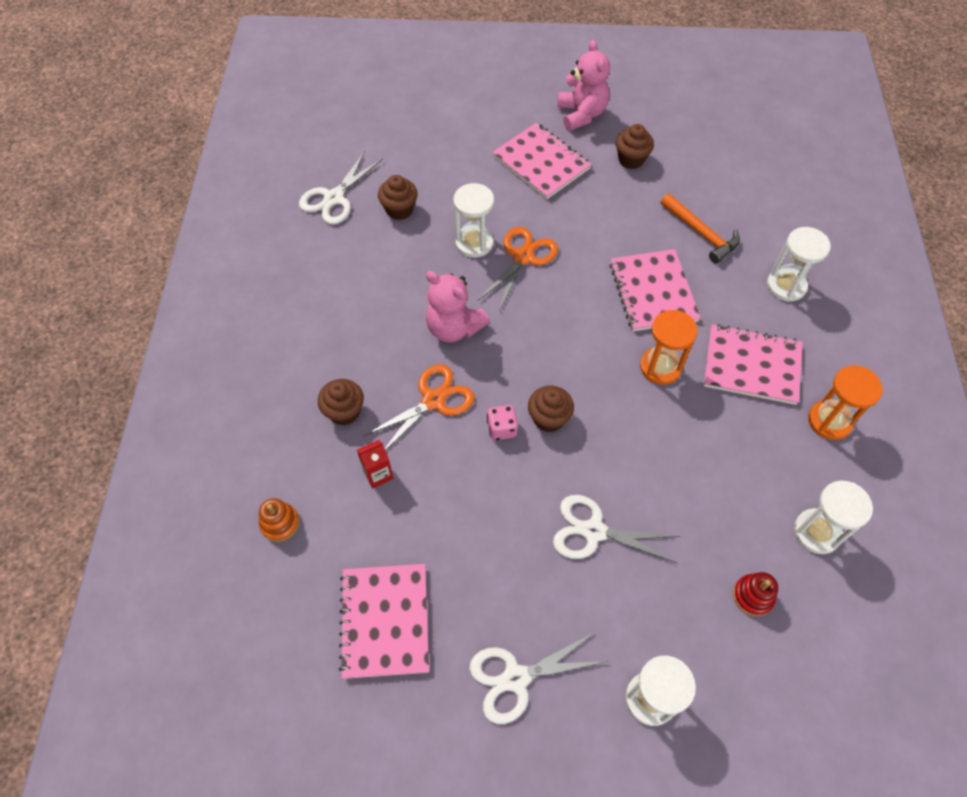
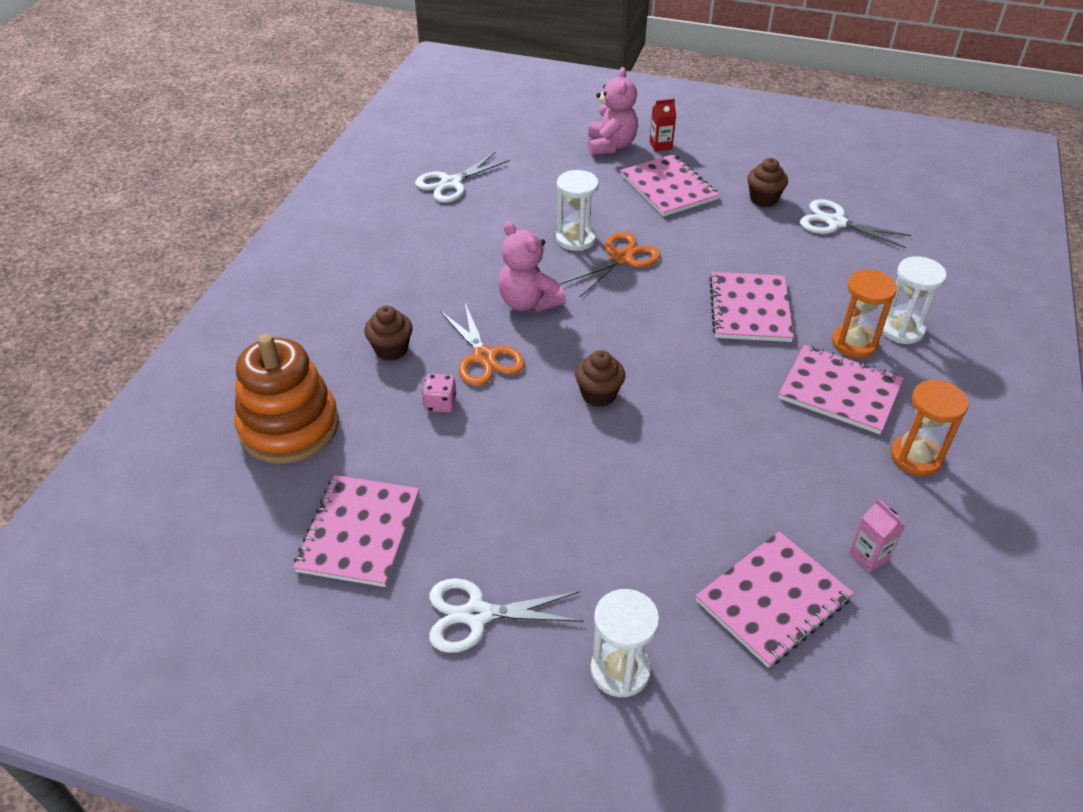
camera: 15 degrees right, 15 degrees down
(280, 523) = (289, 427): orange stacking toy -> orange stacking toy, size x2.41
(378, 474) = (403, 406): red carton -> red carton (660, 145)
(399, 210) = (511, 202): brown cupcake -> none
(433, 400) = (484, 357): orange scissors -> orange scissors turned 90 degrees clockwise
(501, 429) = (545, 394): pink dice -> pink dice (440, 403)
(581, 114) = (724, 156): pink teddy bear -> pink teddy bear (611, 146)
(594, 531) = (611, 502): white scissors -> white scissors (836, 223)
(660, 367) = (736, 373): orange hourglass -> orange hourglass (854, 343)
(701, 233) = (819, 270): orange hammer -> none
(753, 596) = (773, 600): red stacking toy -> pink notebook
(816, 532) = (869, 556): white hourglass -> pink carton

